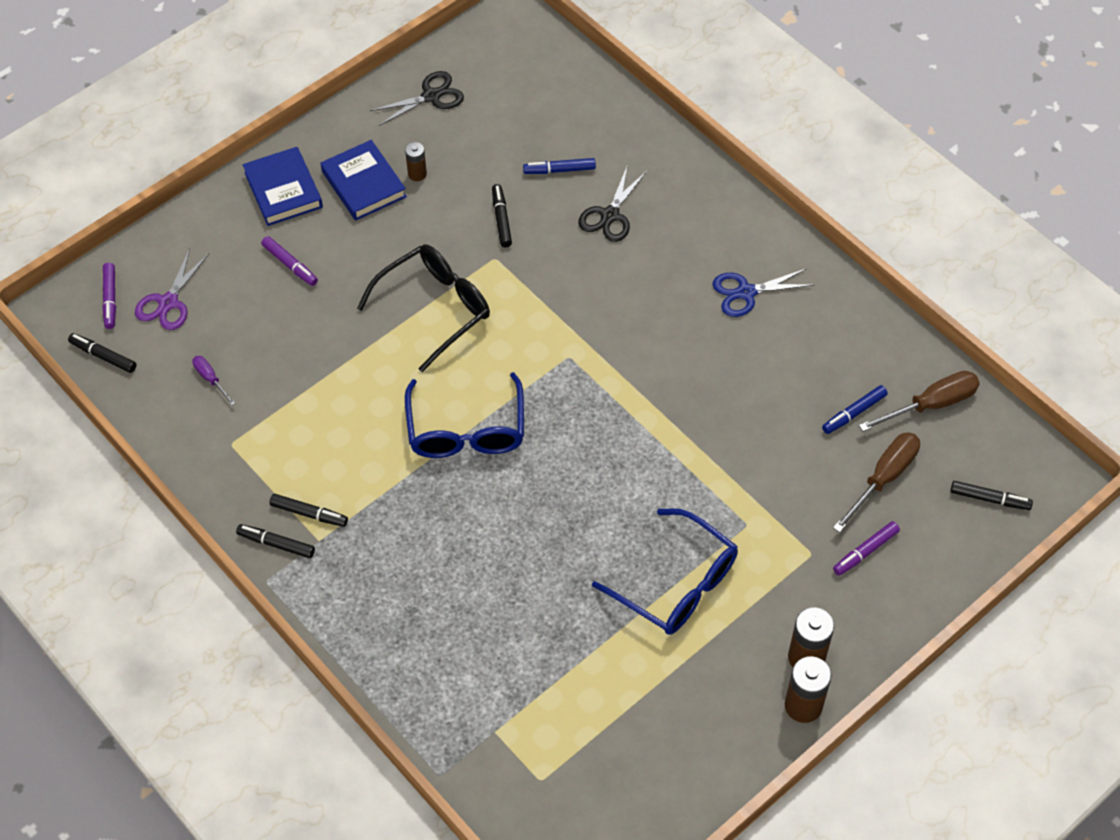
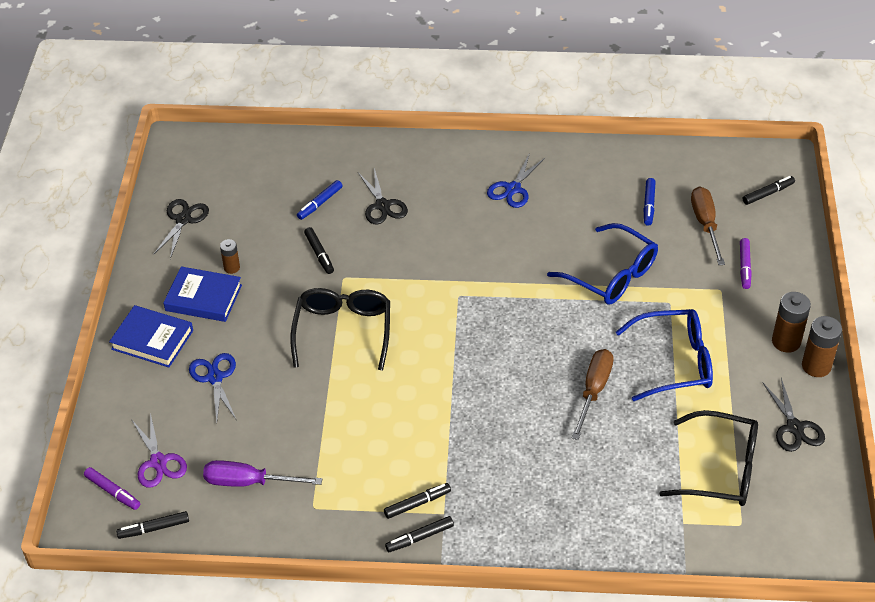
camera: 45 degrees left, 10 degrees down
(210, 379) = (249, 482): purple screwdriver -> purple screwdriver, size x1.89
(290, 265) = (215, 378): purple marker -> blue scissors
(466, 430) = (451, 381): blue glasses -> blue glasses (612, 275)
(501, 219) = (319, 254): black marker -> black marker turned 150 degrees counterclockwise
(588, 717) = (721, 469): none -> black glasses
(704, 742) = (794, 427): none -> black scissors
(931, 404) = (680, 171): brown screwdriver -> brown screwdriver (593, 391)

